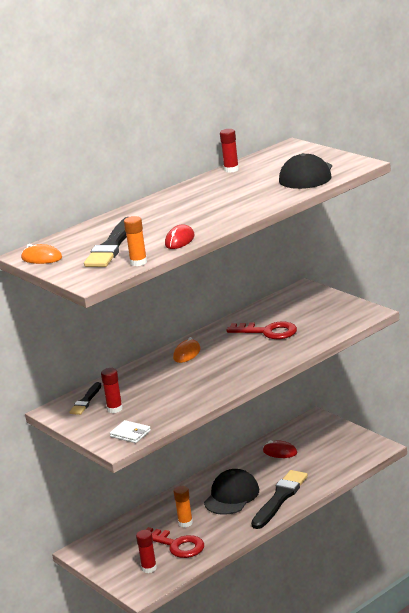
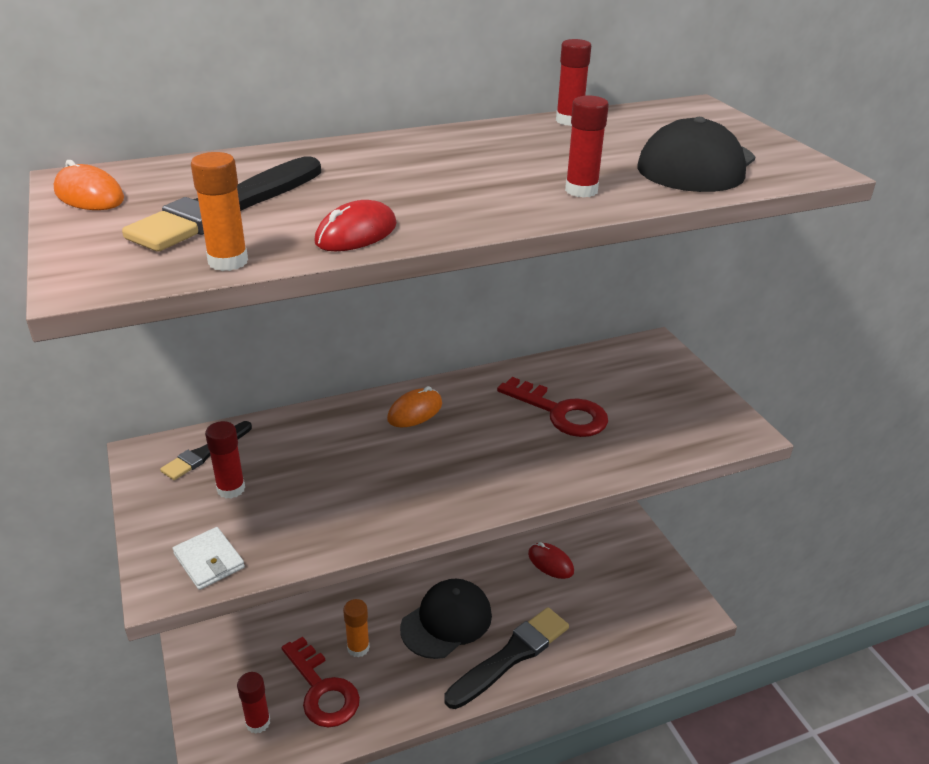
camera: 15 degrees right, 10 degrees up
(261, 200) = (581, 190): none -> red glue stick

